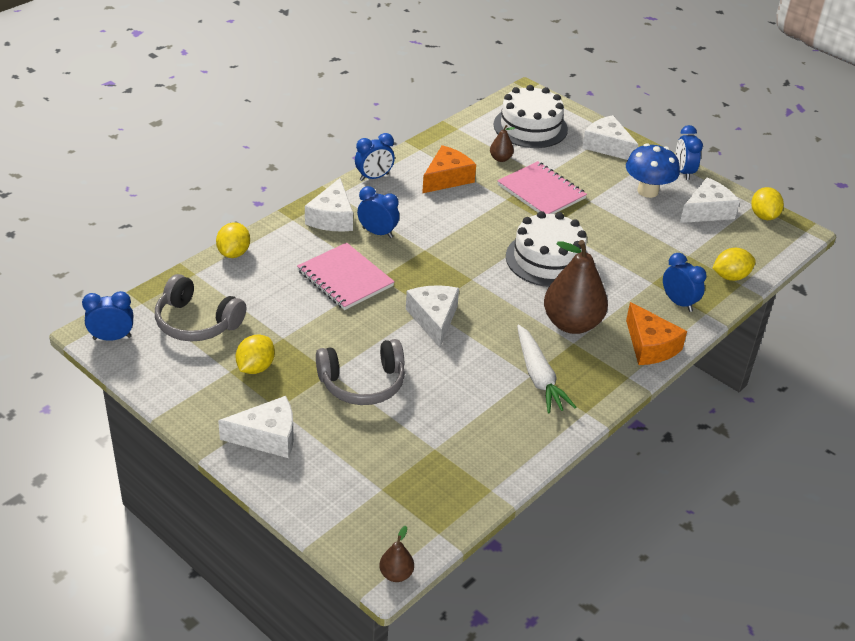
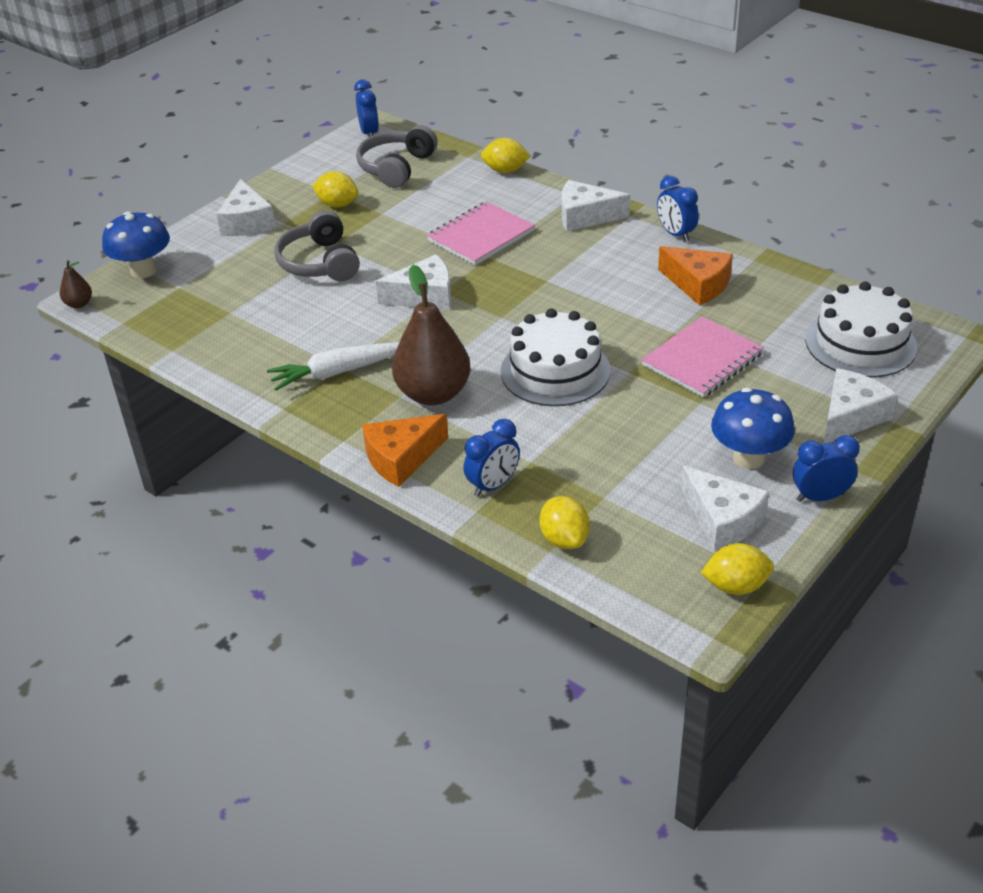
camera: 90 degrees right, 0 degrees up
(342, 521) = (143, 270): none -> blue mushroom
(377, 233) = (568, 247): blue clock -> none
(500, 159) = (765, 322): brown pear -> none

